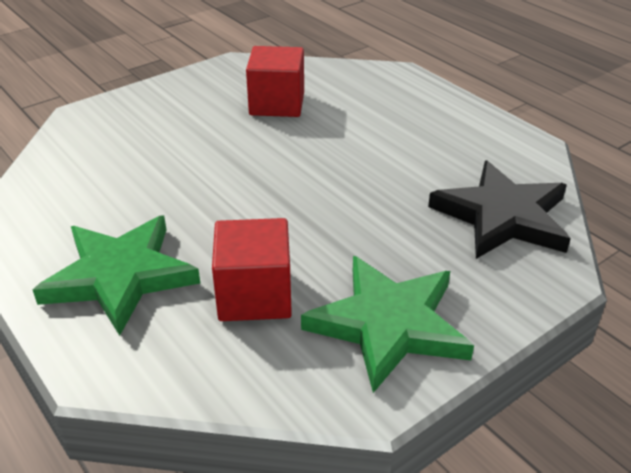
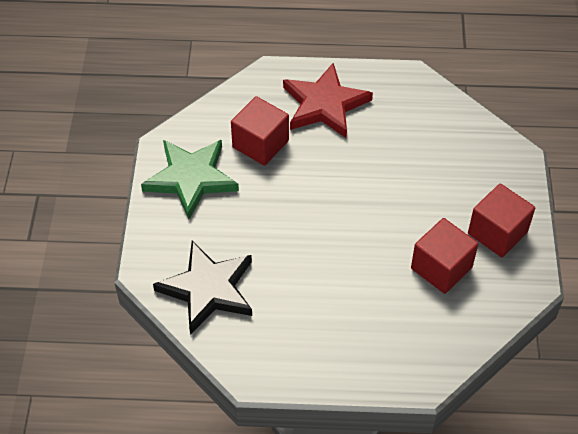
camera: 130 degrees right, 15 degrees up
(120, 276) = (324, 104): green star -> red star
(199, 93) = (497, 233): none -> red cube

